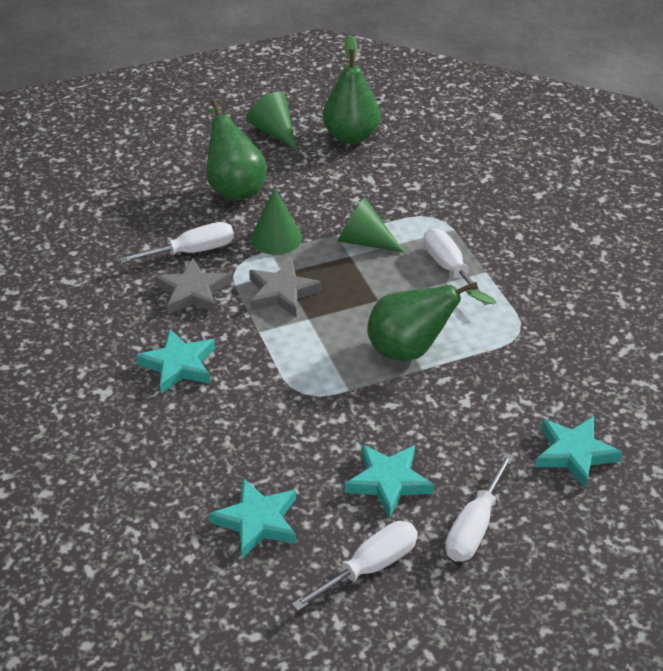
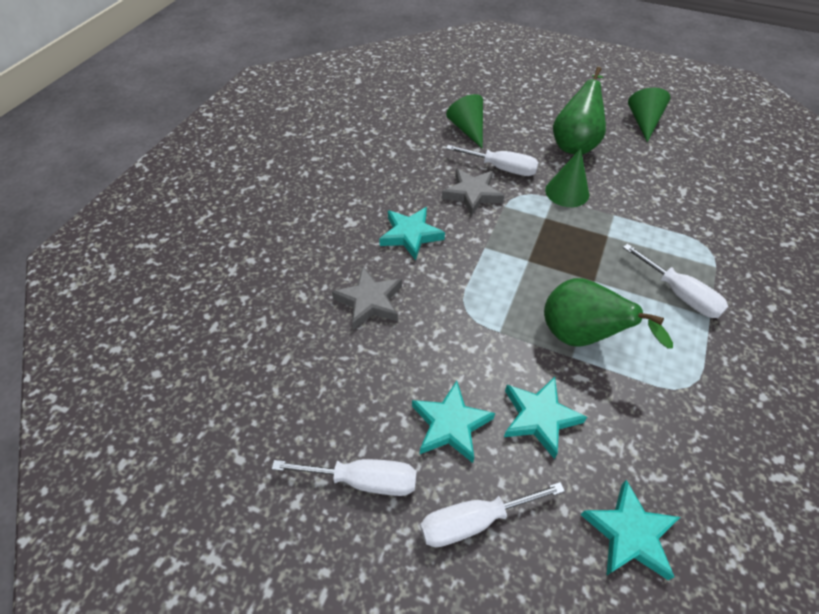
camera: 45 degrees right, 10 degrees up
(257, 521) = (334, 378): turquoise star -> turquoise star (539, 417)
(282, 293) = (530, 231): grey star -> grey star (370, 301)
(351, 136) = (700, 154): green pear -> none
(364, 241) = (630, 232): green cone -> green cone (467, 129)
(449, 268) = (679, 294): white screwdriver -> white screwdriver turned 120 degrees clockwise

